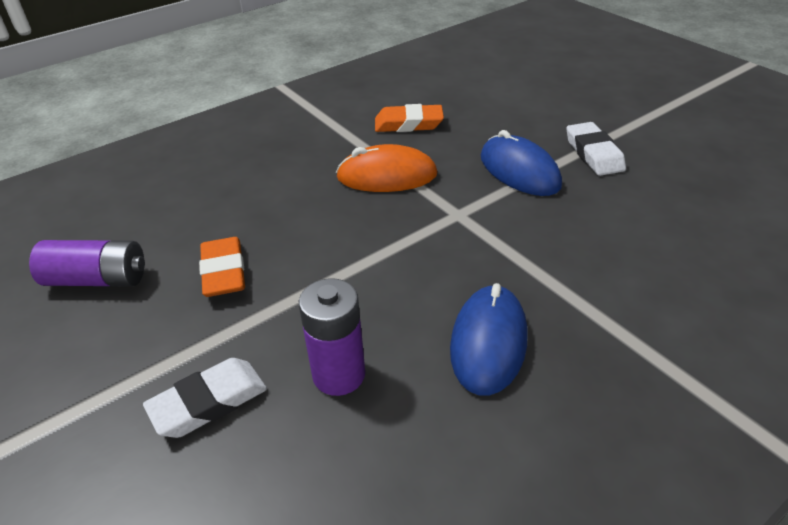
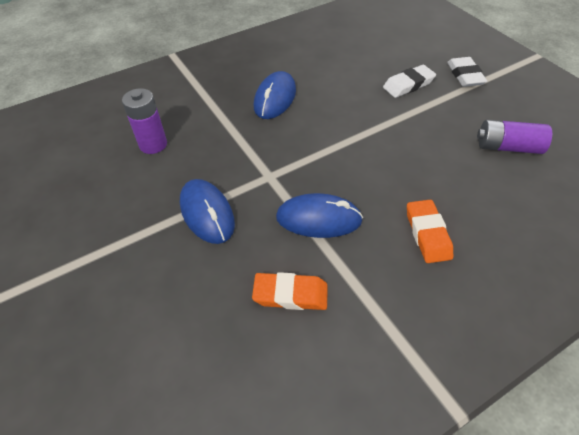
camera: 175 degrees left, 10 degrees up
(224, 272) = (427, 145): orange eraser -> orange eraser (427, 234)
(339, 374) = (349, 91): purple battery -> purple battery (153, 144)
(387, 176) = (318, 219): orange mouse -> blue mouse
(593, 154) = (134, 227): white eraser -> white eraser (465, 75)

